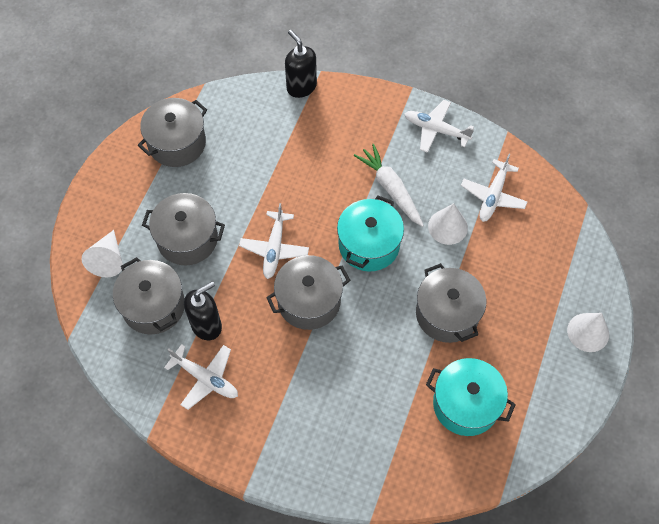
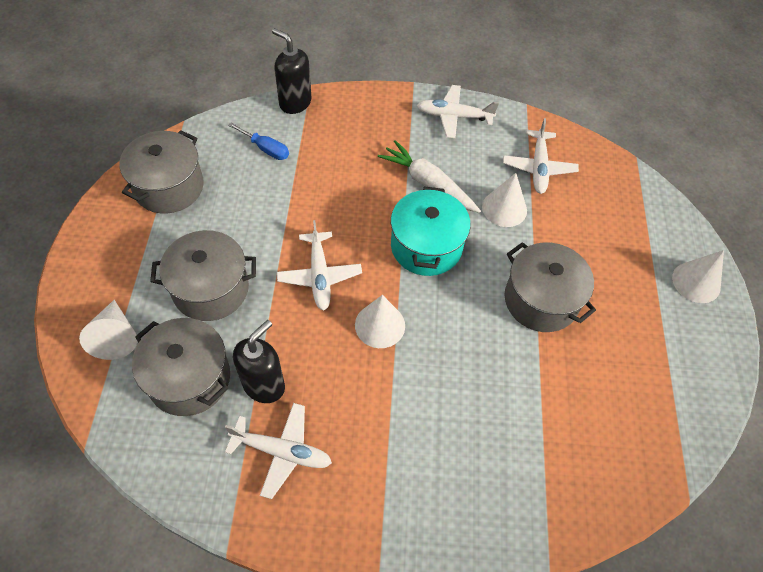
camera: 20 degrees left, 5 degrees down
(264, 126) = (266, 149): none -> blue screwdriver
(309, 301) = (380, 325): grey pot -> white cone
(465, 404) = (603, 396): turquoise pot -> none

